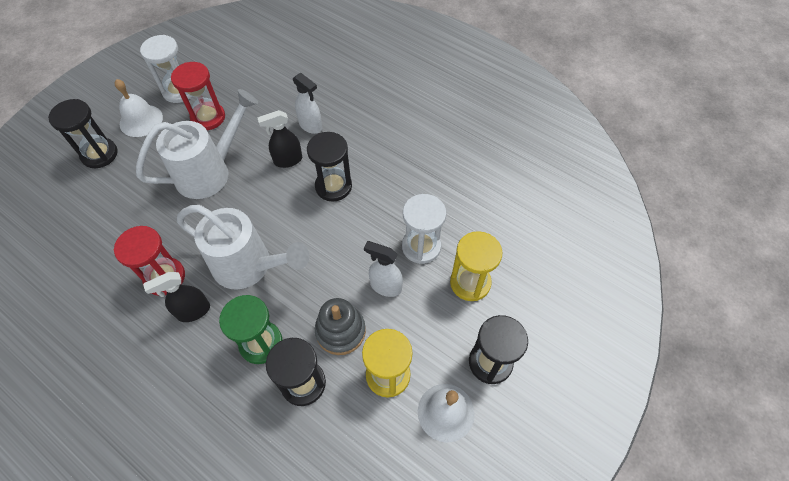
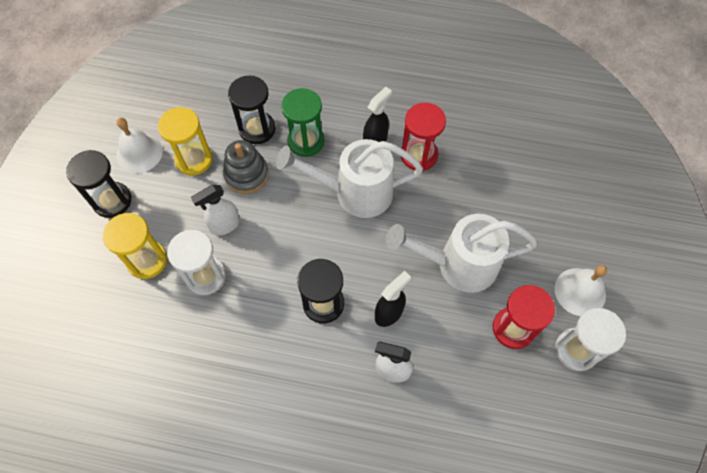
camera: 155 degrees right, 5 degrees up
(99, 154) = (581, 235): black hourglass -> none
(210, 172) = (458, 264): white watering can -> white watering can turned 60 degrees clockwise
(385, 286) = (224, 225): white spray bottle -> white spray bottle turned 150 degrees clockwise

